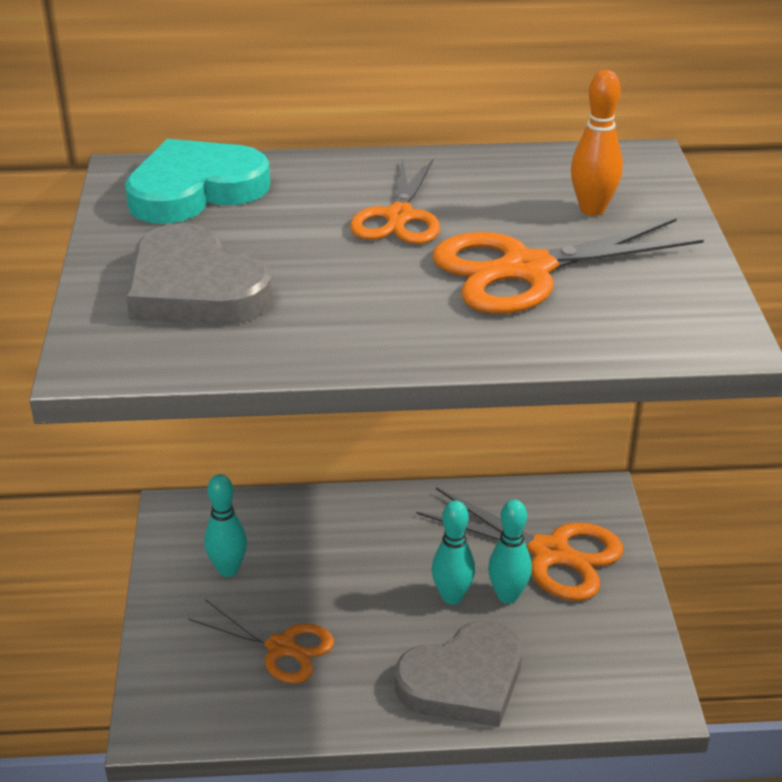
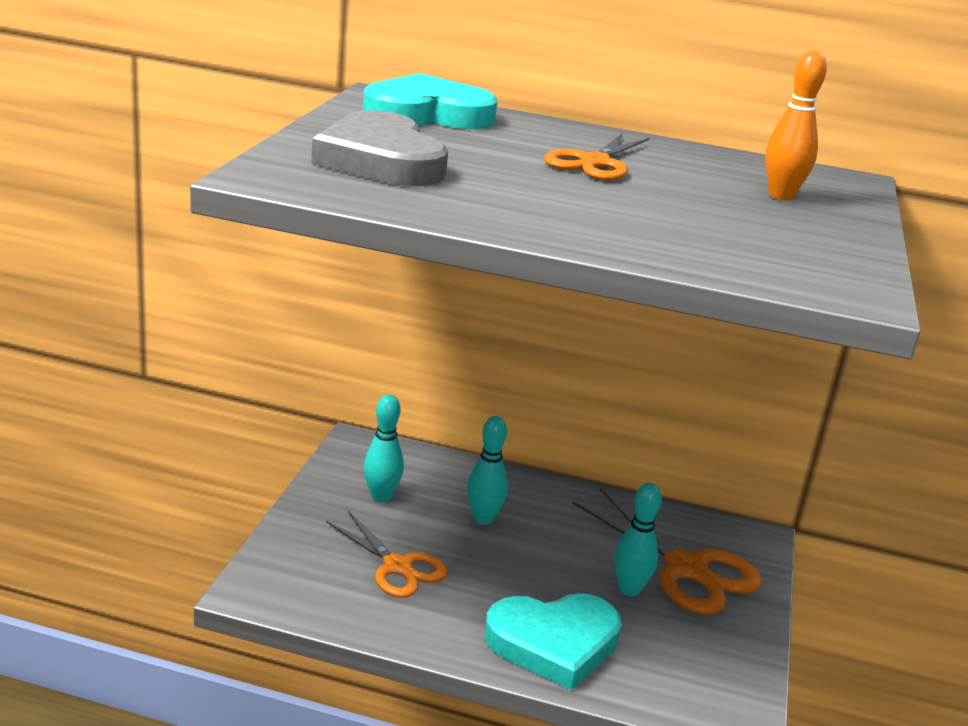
camera: 15 degrees right, 10 degrees down
(452, 597) = (575, 575): turquoise bowling pin -> turquoise bowling pin (483, 518)
(463, 681) = (554, 643): grey heart -> turquoise heart
(525, 270) = (690, 214): orange scissors -> none

